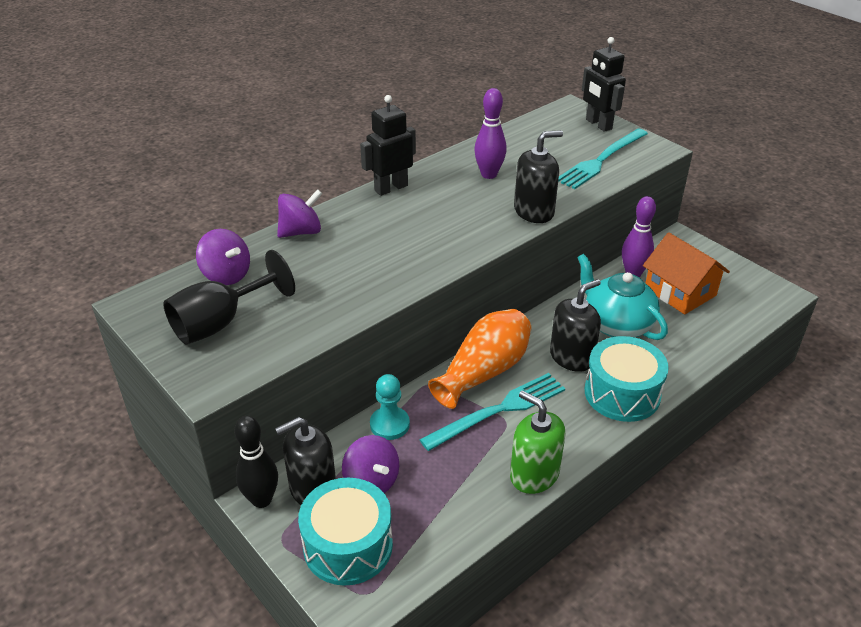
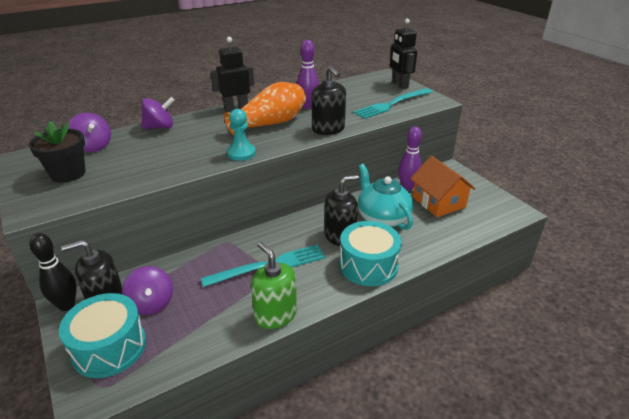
camera: 10 degrees right, 5 degrees down
(220, 323) = (68, 174): black goblet -> black flower pot
(389, 424) = (185, 265): turquoise pawn -> turquoise pawn (241, 153)
(484, 372) = (270, 238): orange vase -> orange vase (270, 123)
(534, 211) = (328, 129): black soap dispenser -> black soap dispenser turned 75 degrees clockwise

